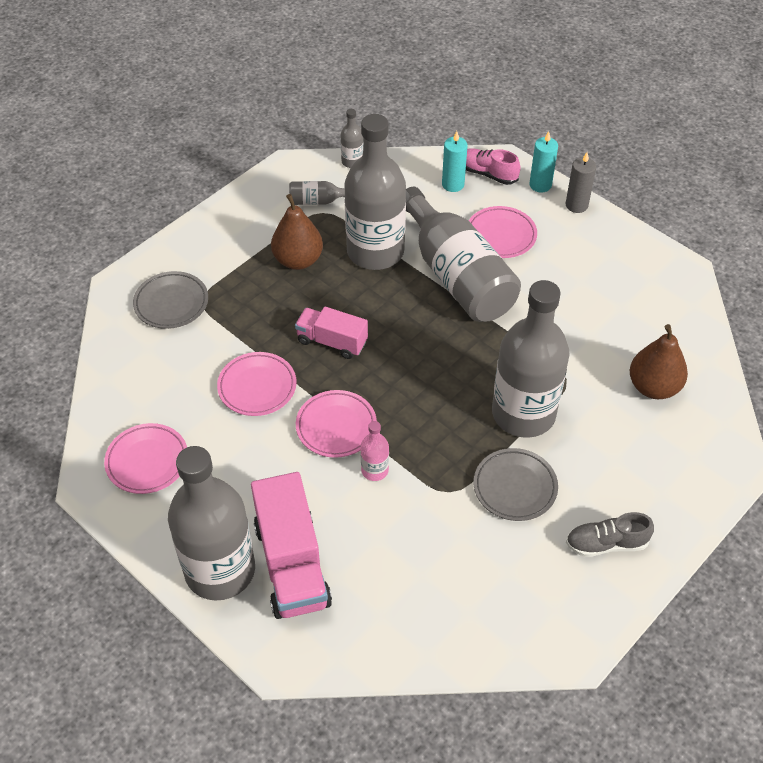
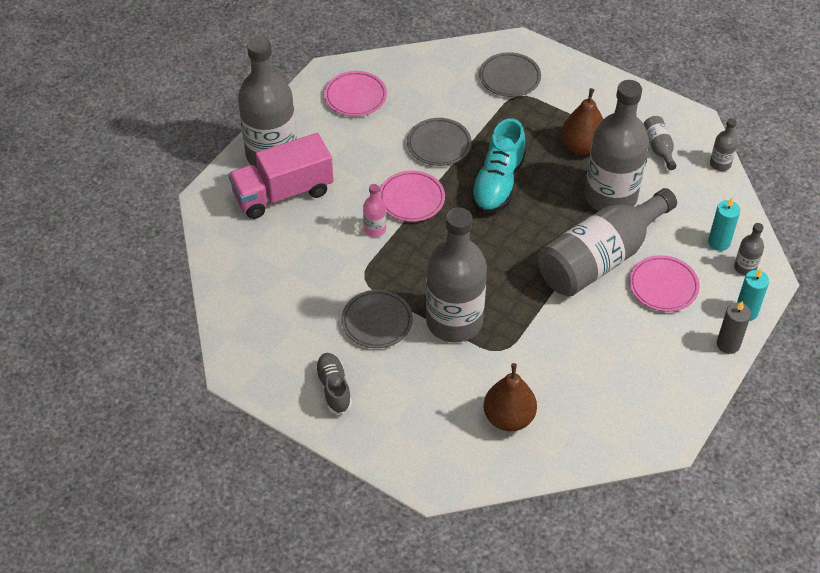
camera: 80 degrees right, 0 degrees up
(257, 387) = (439, 145): pink plate -> grey plate
(332, 341) = (498, 183): pink truck -> turquoise shoe
(487, 173) = (745, 268): pink shoe -> grey bottle

